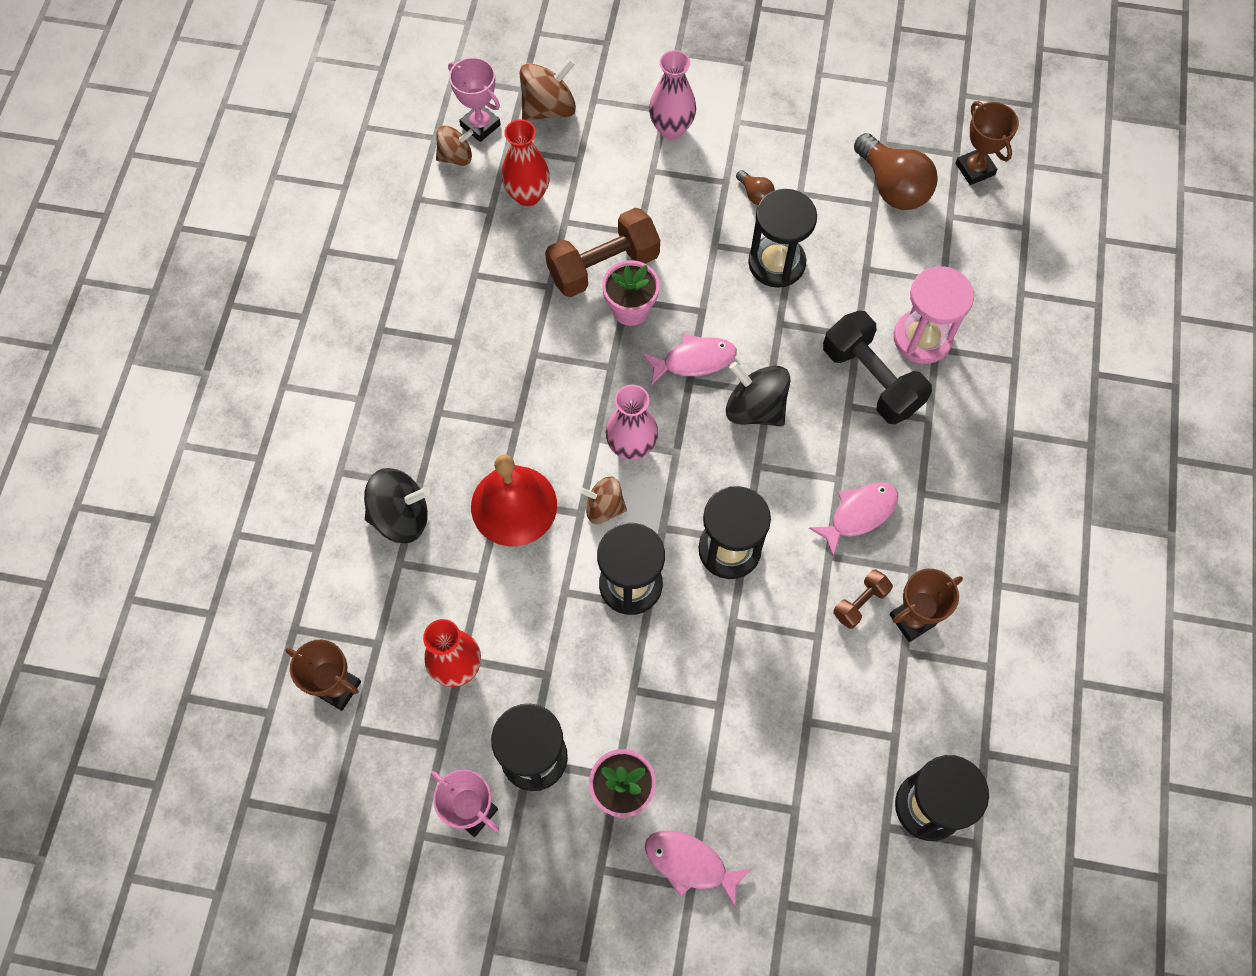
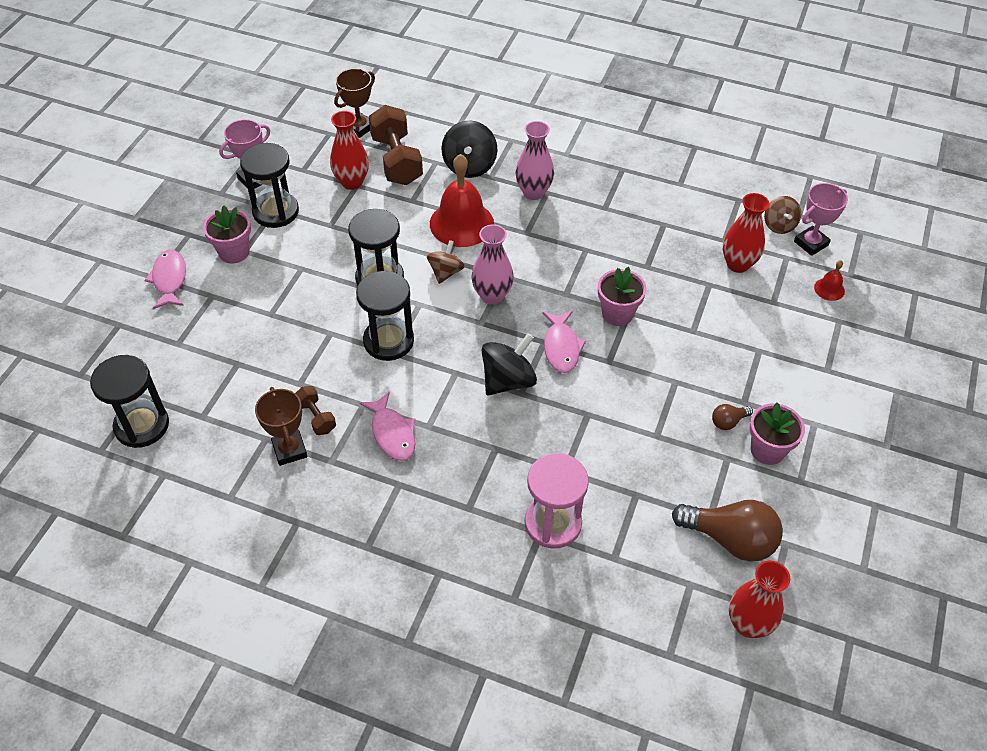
camera: 100 degrees right, 15 degrees down
(549, 108) = (829, 289): brown spinning top -> red bell
(603, 266) = (661, 302): brown dumbbell -> brown dumbbell (396, 160)
(671, 128) = (806, 371): pink vase -> pink vase (533, 192)
(690, 864) = (169, 279): pink fish -> pink fish turned 45 degrees counterclockwise
(776, 263) = (650, 424): black hourglass -> none
(780, 159) = (767, 450): none -> pink flower pot
(871, 379) = (518, 471): black dumbbell -> none
(892, 186) = (730, 539): brown light bulb -> brown light bulb turned 135 degrees counterclockwise
(975, 169) = (748, 624): brown trophy -> red vase

